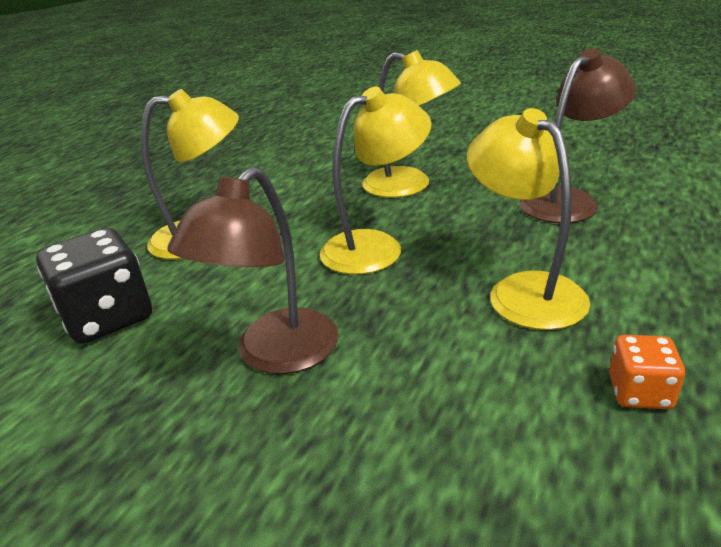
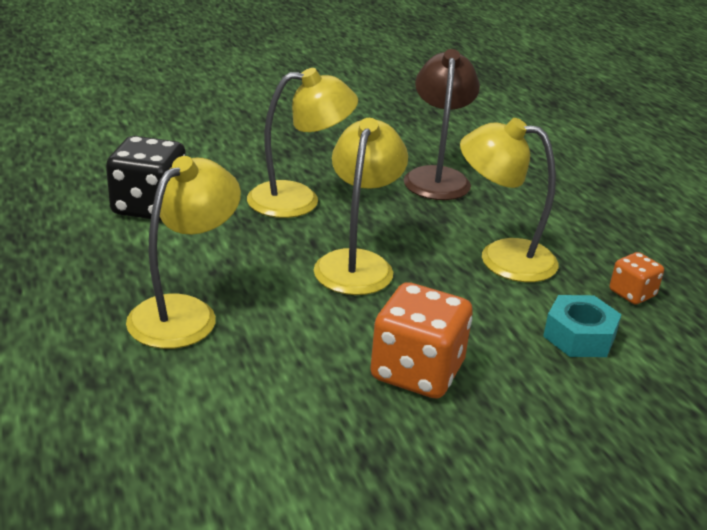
camera: 50 degrees left, 0 degrees up
(108, 317) = (230, 415): black dice -> black dice (149, 206)
(275, 355) = (417, 372): brown lamp -> orange dice
(489, 405) = (579, 336): none -> turquoise nut

